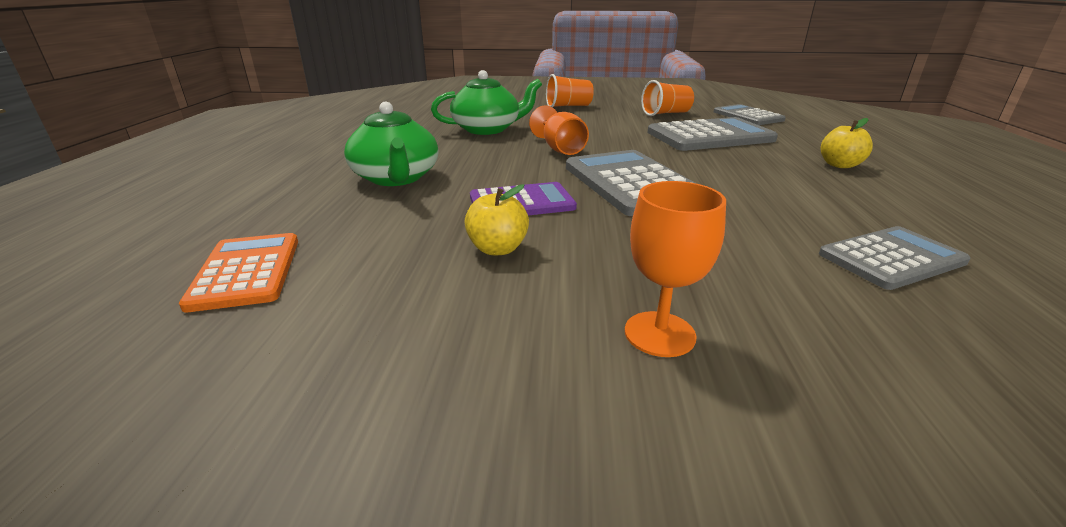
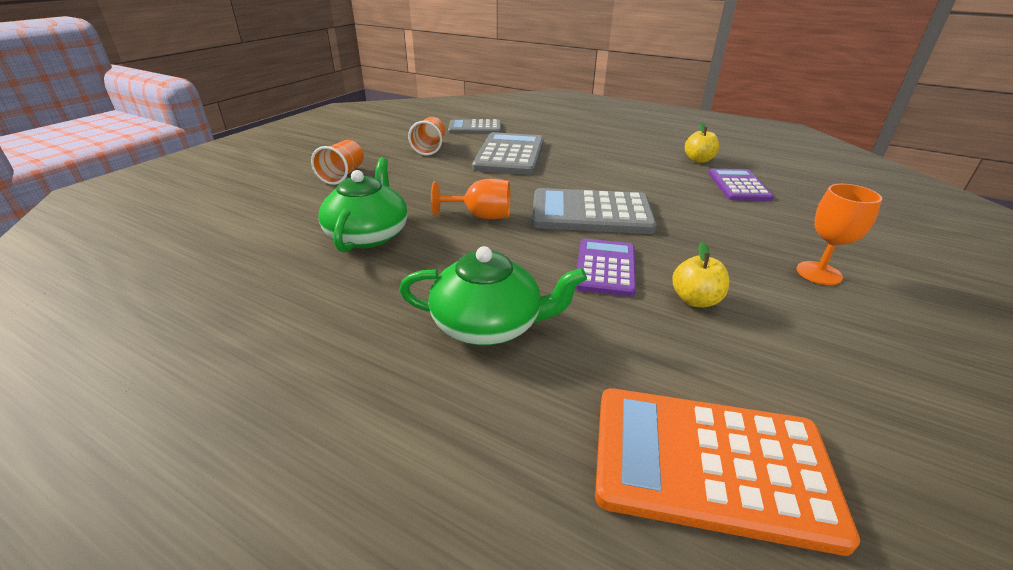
camera: 65 degrees left, 5 degrees up
(246, 271) = (710, 464): orange calculator -> orange calculator, size x1.57
(839, 165) = (602, 145): yellow apple -> yellow apple (698, 160)
(891, 258) = (738, 186): grey calculator -> purple calculator

